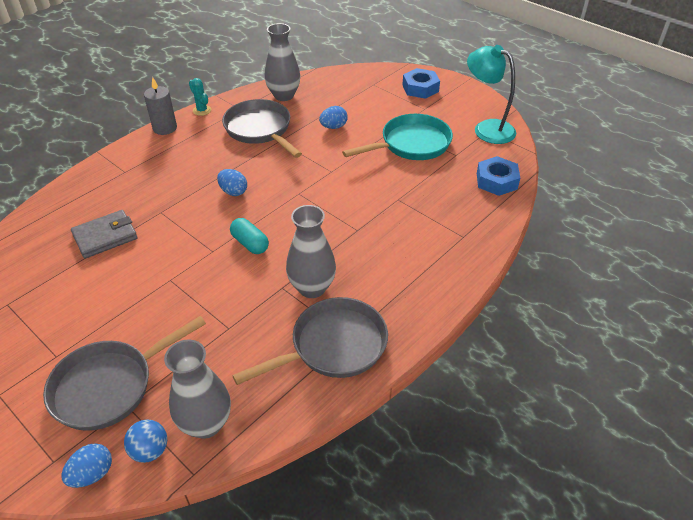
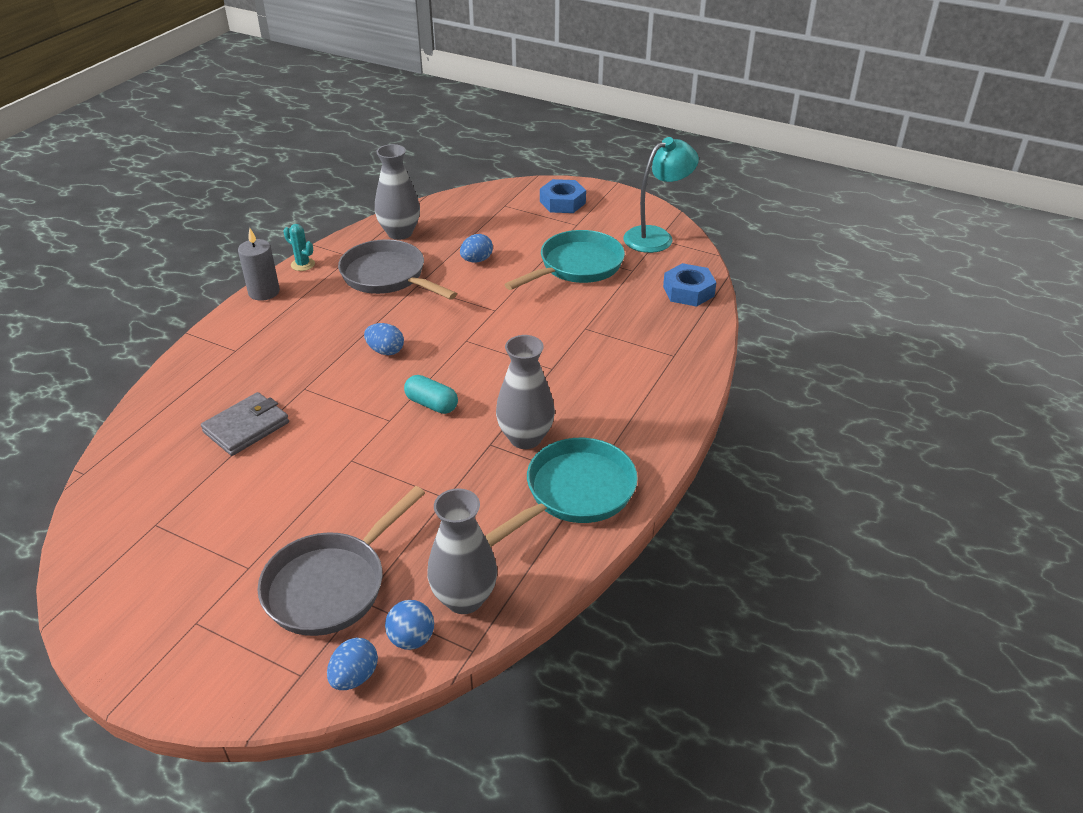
camera: 15 degrees left, 5 degrees down
(333, 346) = (575, 493): grey pan -> turquoise pan
(487, 128) = (656, 236): turquoise lamp -> turquoise lamp turned 120 degrees clockwise

